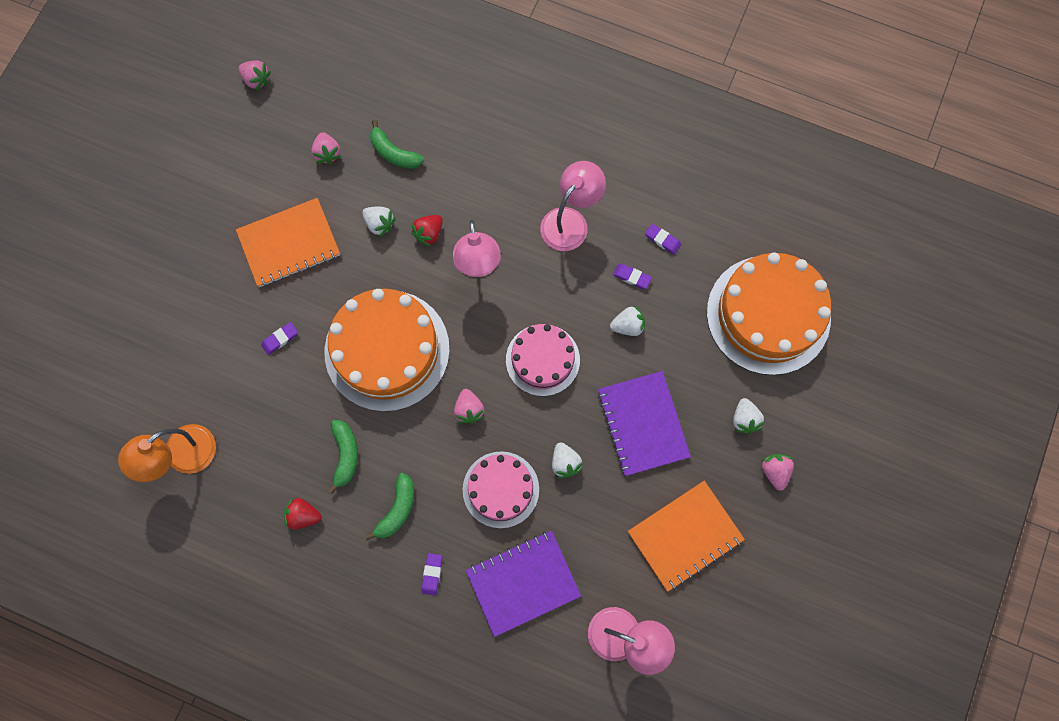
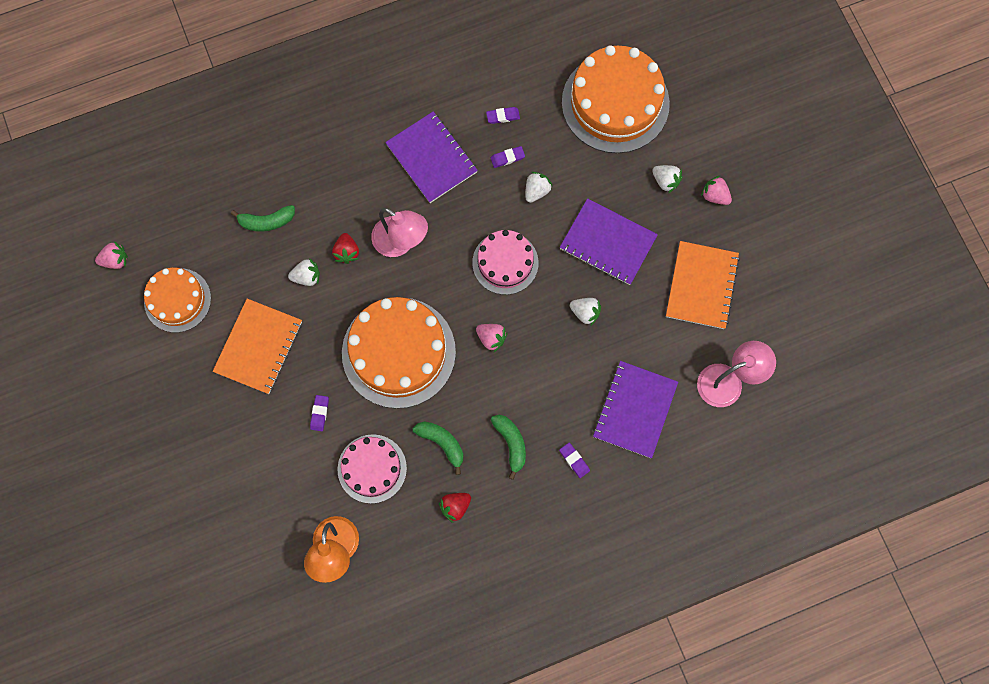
camera: 45 degrees left, 0 degrees up
(269, 151) = (177, 300): none -> orange cake
(327, 153) = (220, 264): pink strawberry -> none
(500, 489) = (562, 367): pink cake -> pink cake (372, 468)
(570, 221) = (431, 158): pink lamp -> purple notebook

